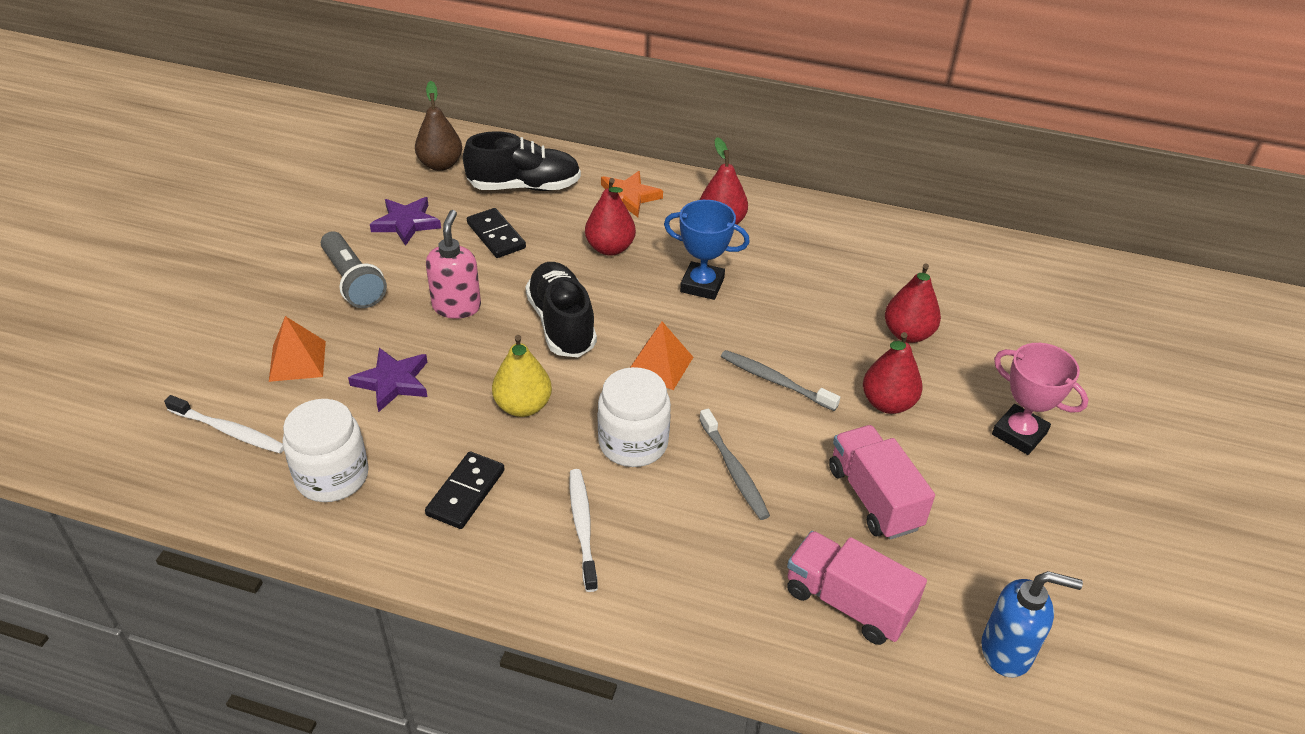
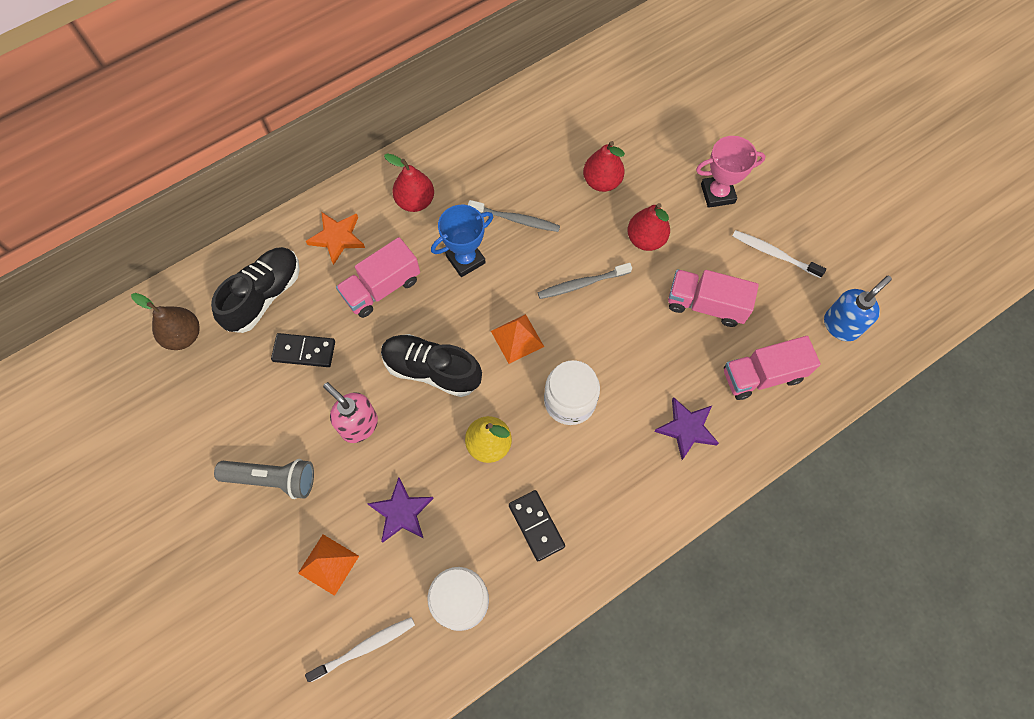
camera: 50 degrees left, 25 degrees up
(406, 223) = (235, 403): purple star -> purple star (686, 428)
(582, 527) = (613, 475): white toothbrush -> white toothbrush (774, 254)
(610, 248) = (381, 288): red pear -> pink truck
(734, 470) = (633, 361): grey toothbrush -> grey toothbrush (516, 219)

